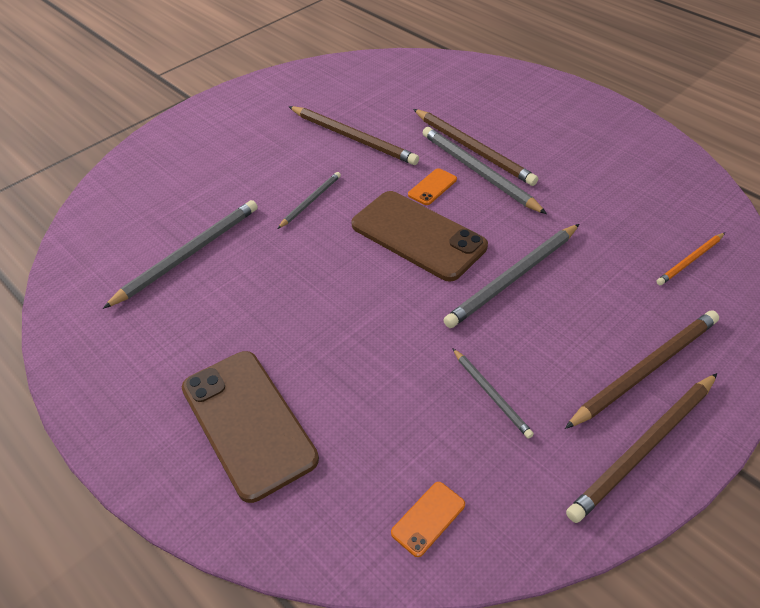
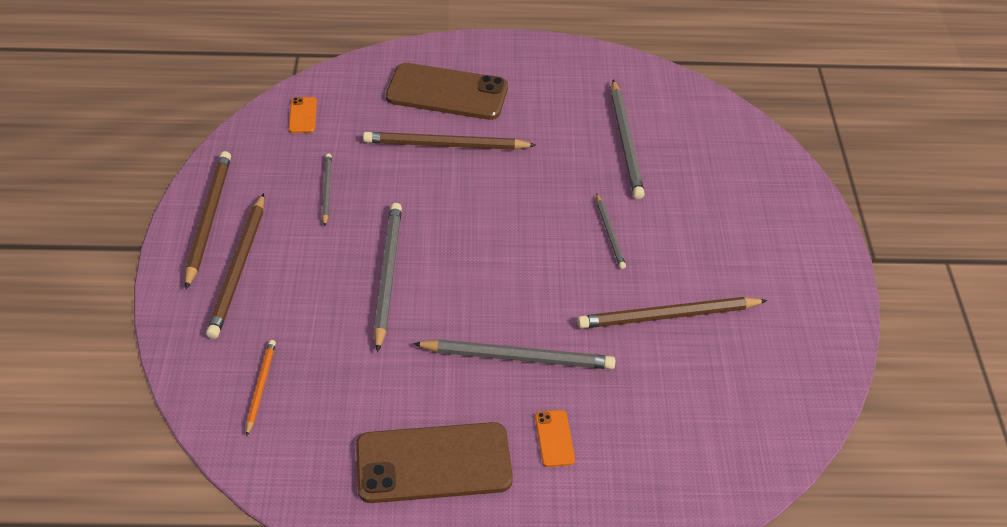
camera: 130 degrees right, 0 degrees up
(418, 236) = (494, 261): brown phone -> brown phone (433, 463)
(432, 187) = (537, 313): orange phone -> orange phone (554, 438)
(473, 149) = (552, 382): brown pencil -> brown pencil (445, 145)
(491, 394) = (326, 190): grey pencil -> grey pencil turned 75 degrees clockwise

